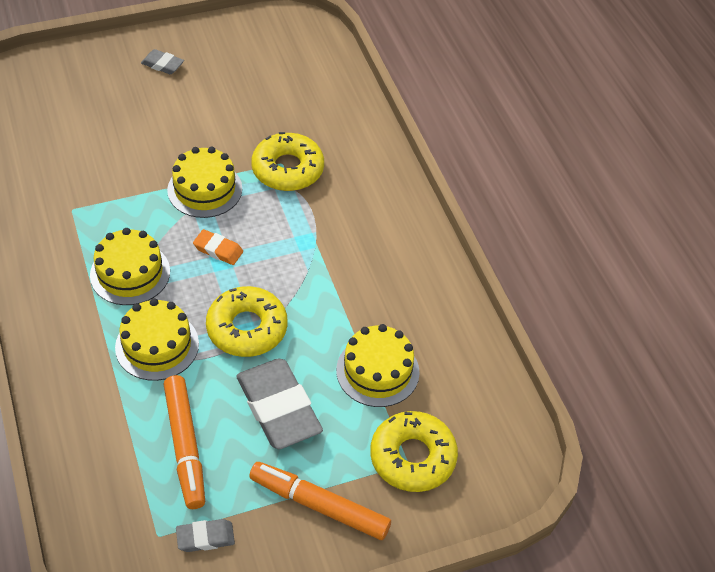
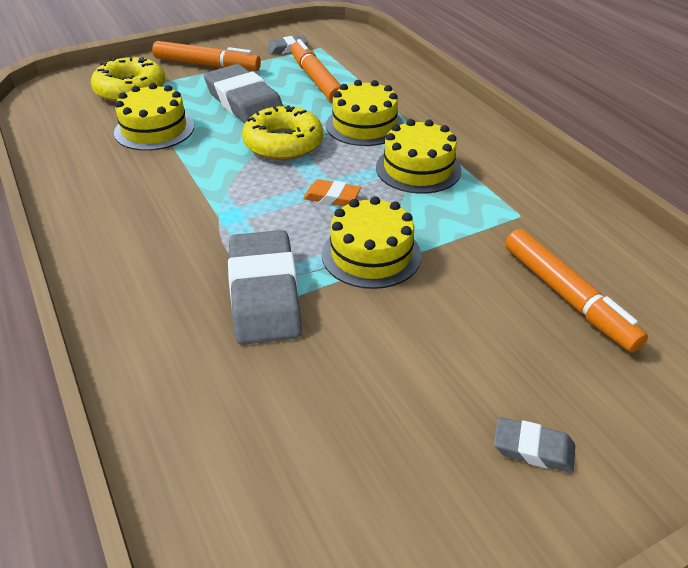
camera: 175 degrees right, 10 degrees down
(85, 139) = (567, 296): none -> orange marker
(287, 169) = (264, 294): yellow donut -> grey eraser

